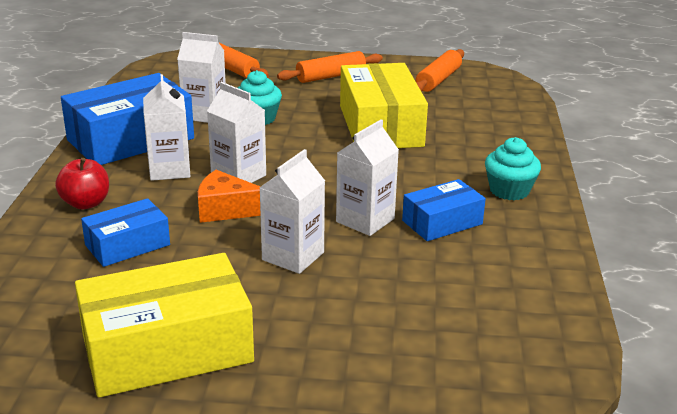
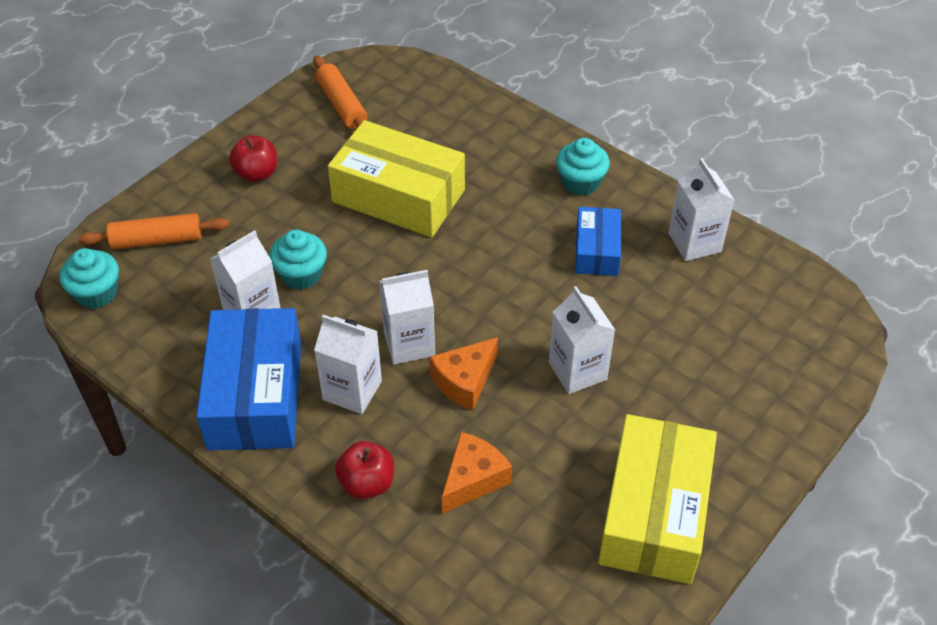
camera: 55 degrees left, 20 degrees up
(127, 245) = (473, 479): blue box -> orange cheese
(165, 68) = (96, 293): none -> turquoise cupcake
(330, 76) = (256, 174): orange rolling pin -> red apple
(365, 220) = (557, 296): white carton -> white carton (694, 242)

